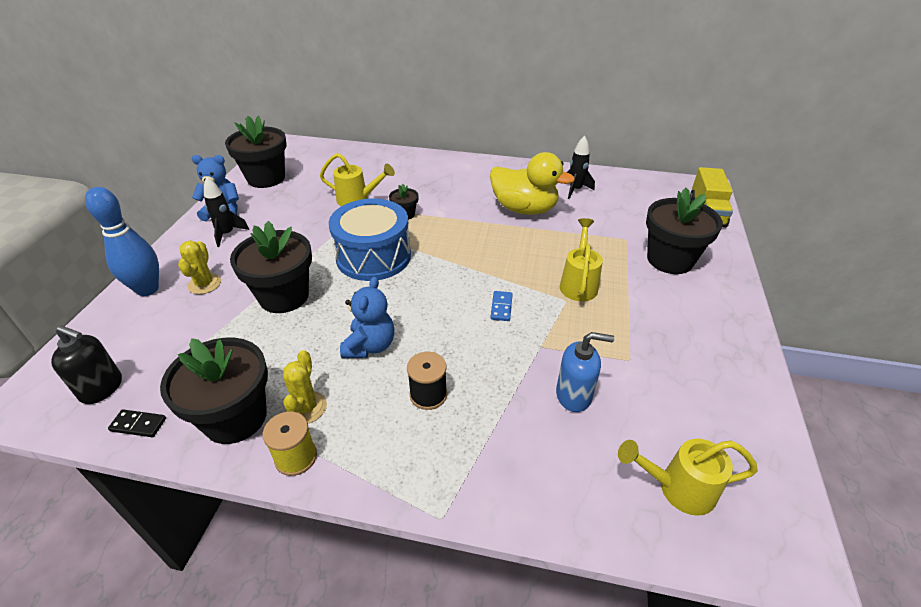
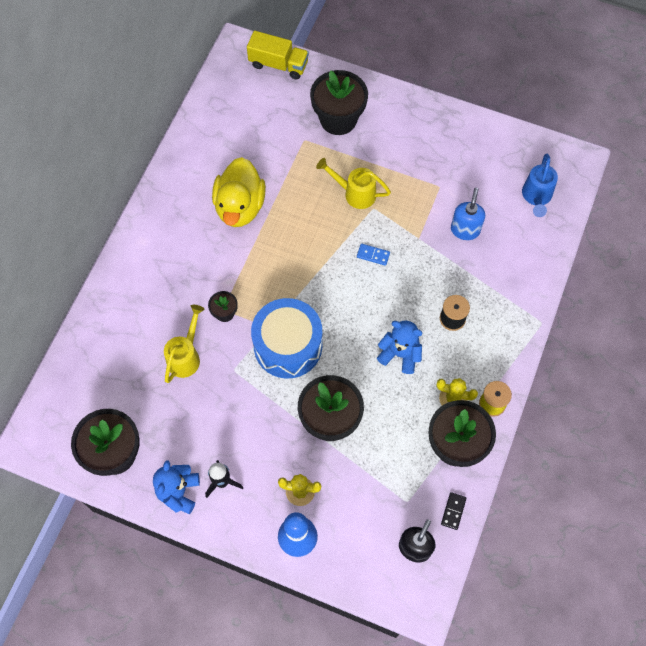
camera: 80 degrees left, 25 degrees up
(524, 209) = (240, 206): yellow duck -> yellow duck turned 150 degrees clockwise
(575, 190) = (217, 154): black rocket -> none
(677, 488) = (536, 197): yellow watering can -> blue watering can

